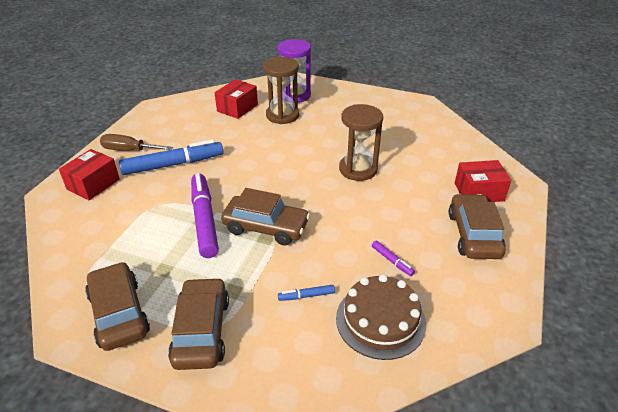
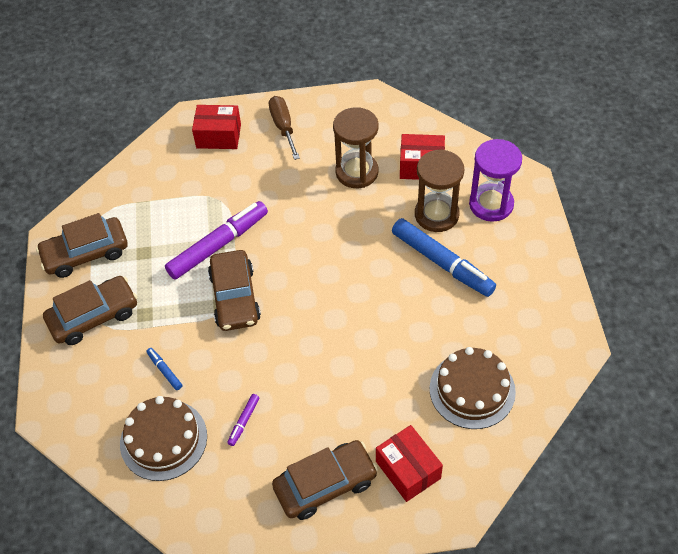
camera: 65 degrees right, 15 degrees up
(119, 313) = (86, 253): brown car -> brown car turned 150 degrees counterclockwise
(173, 164) = (283, 174): blue marker -> blue marker (442, 263)
(358, 169) = (376, 334): brown hourglass -> brown hourglass (357, 172)
(430, 147) = (472, 390): none -> brown cake

